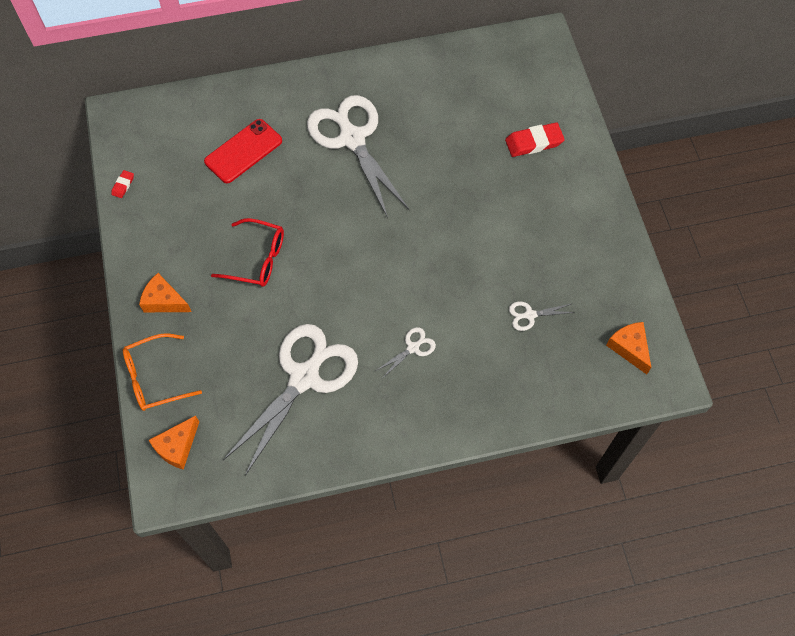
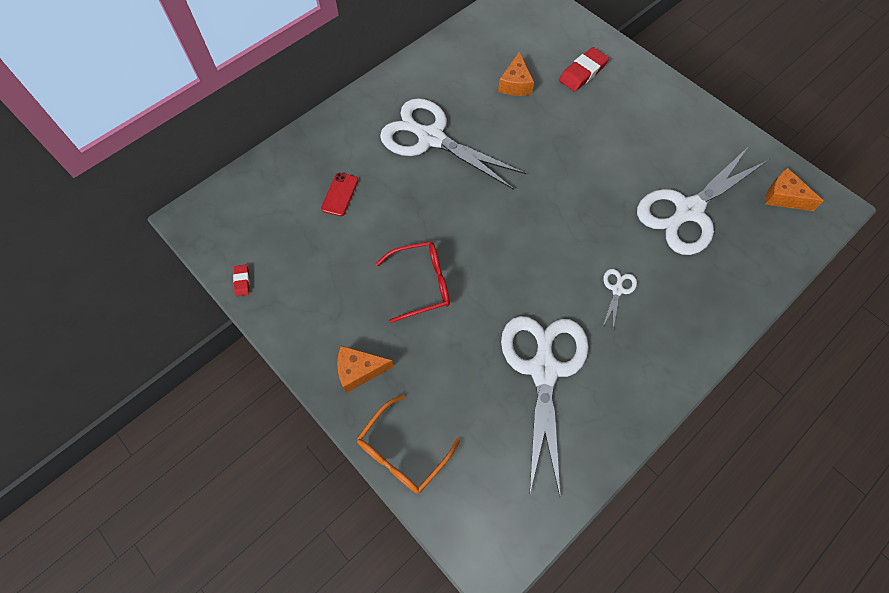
camera: 30 degrees left, 0 degrees up
(177, 447) = (473, 509): orange cheese -> orange cheese (515, 84)
(243, 151) = (340, 194): red phone -> red phone, size x0.60
(530, 315) = (688, 211): white scissors -> white scissors, size x2.47

